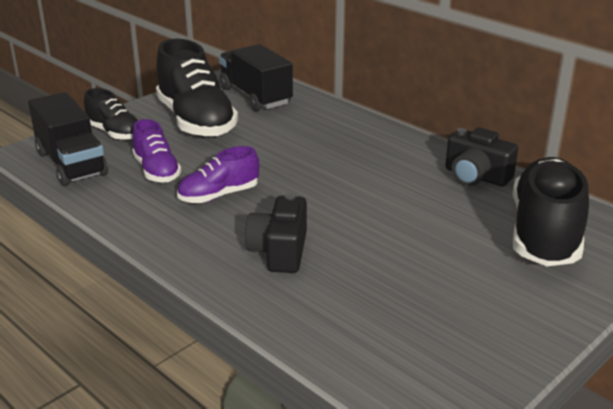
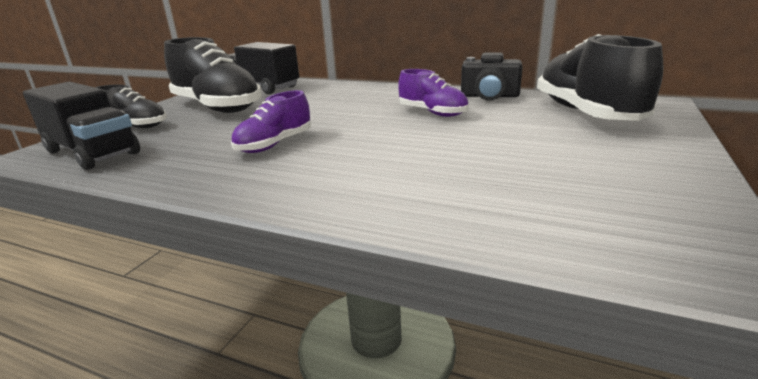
camera: 20 degrees left, 5 degrees down
(157, 171) = (196, 141): purple shoe -> purple shoe (432, 113)
(279, 251) = (374, 169): black camera -> none

